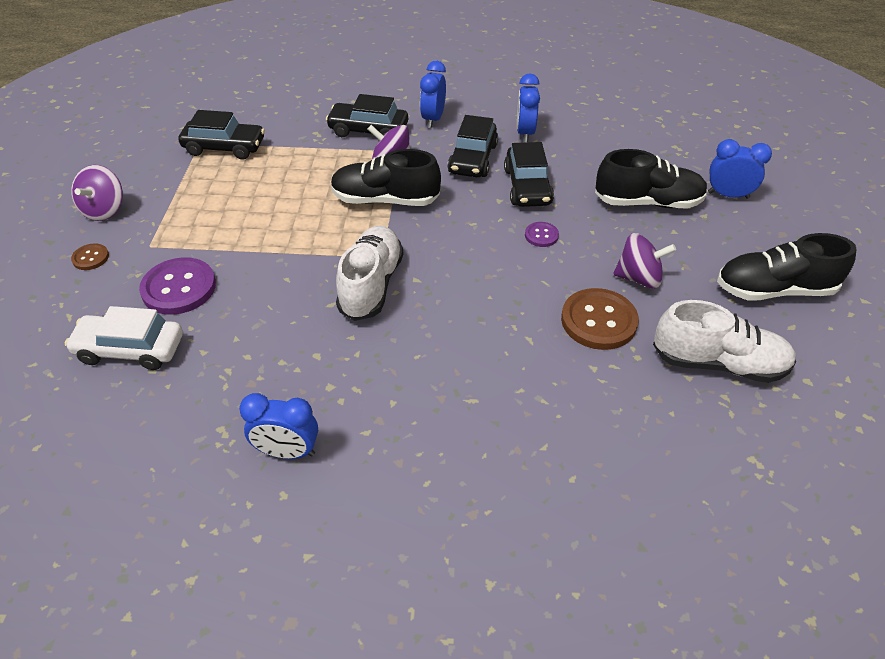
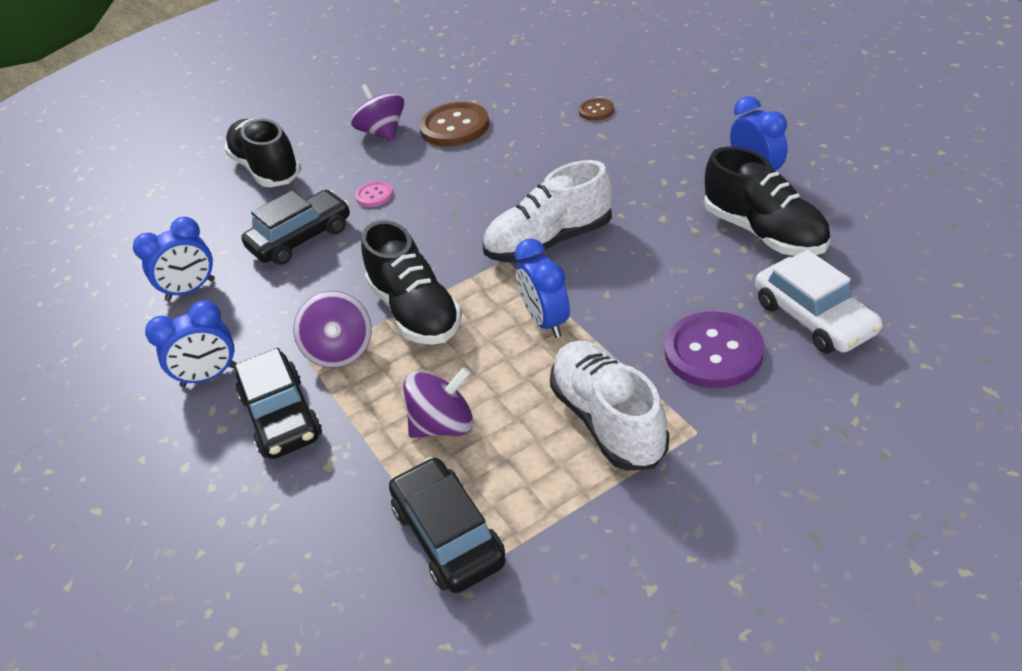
camera: 120 degrees left, 5 degrees down
(90, 258) = (778, 465): brown button -> brown button (596, 111)
(104, 210) = (703, 540): purple spinning top -> purple spinning top (444, 425)
(473, 159) = (278, 297): black car -> none
(541, 235) = (374, 195): purple button -> pink button
(718, 363) = (443, 76): white shoe -> white shoe (608, 420)
(728, 195) = (219, 140): blue clock -> blue clock (546, 322)
(774, 290) = (337, 84): black shoe -> black shoe (764, 232)

